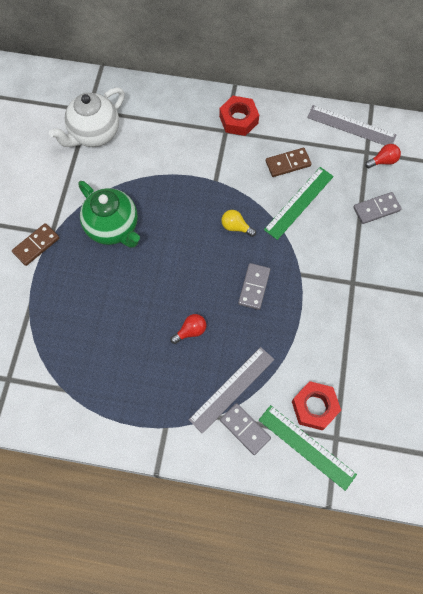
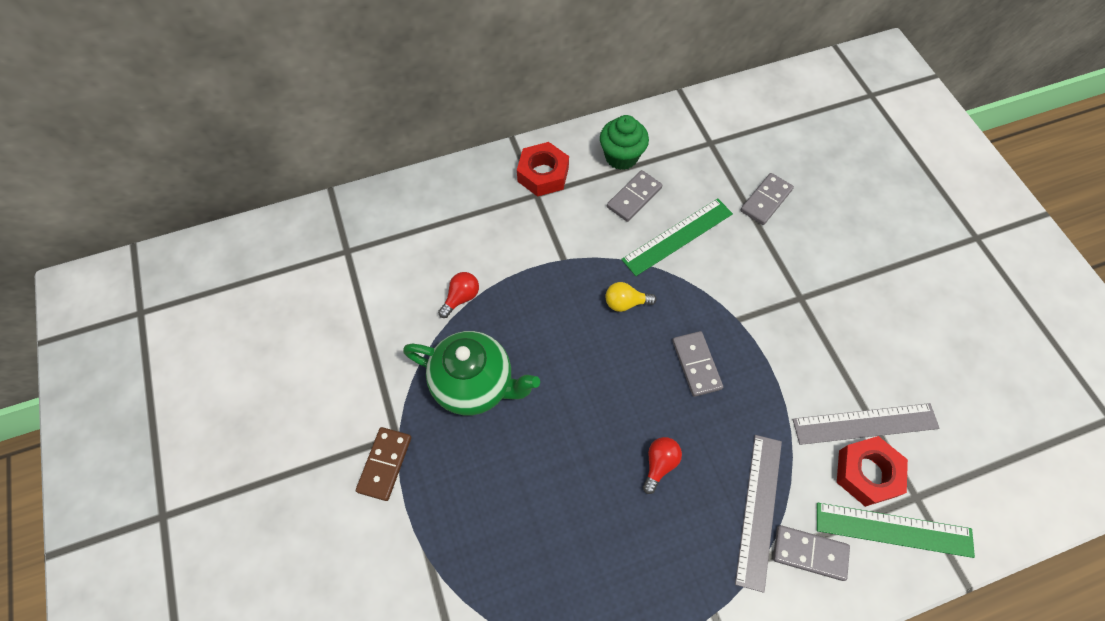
camera: 30 degrees left, 5 degrees down
(94, 134) = (373, 277): white teapot -> none
(288, 163) = (634, 197): brown domino -> grey domino
(298, 132) = (621, 157): none -> green cupcake
(299, 202) = (677, 236): green ruler -> green ruler turned 45 degrees clockwise
(351, 126) = (674, 122): grey ruler -> grey ruler (865, 423)
(383, 161) = (735, 144): red light bulb -> red light bulb (461, 298)

